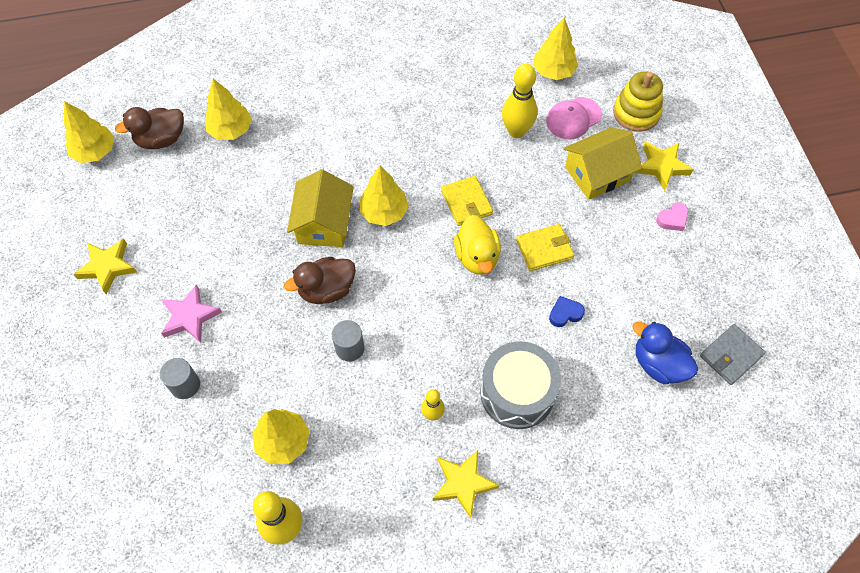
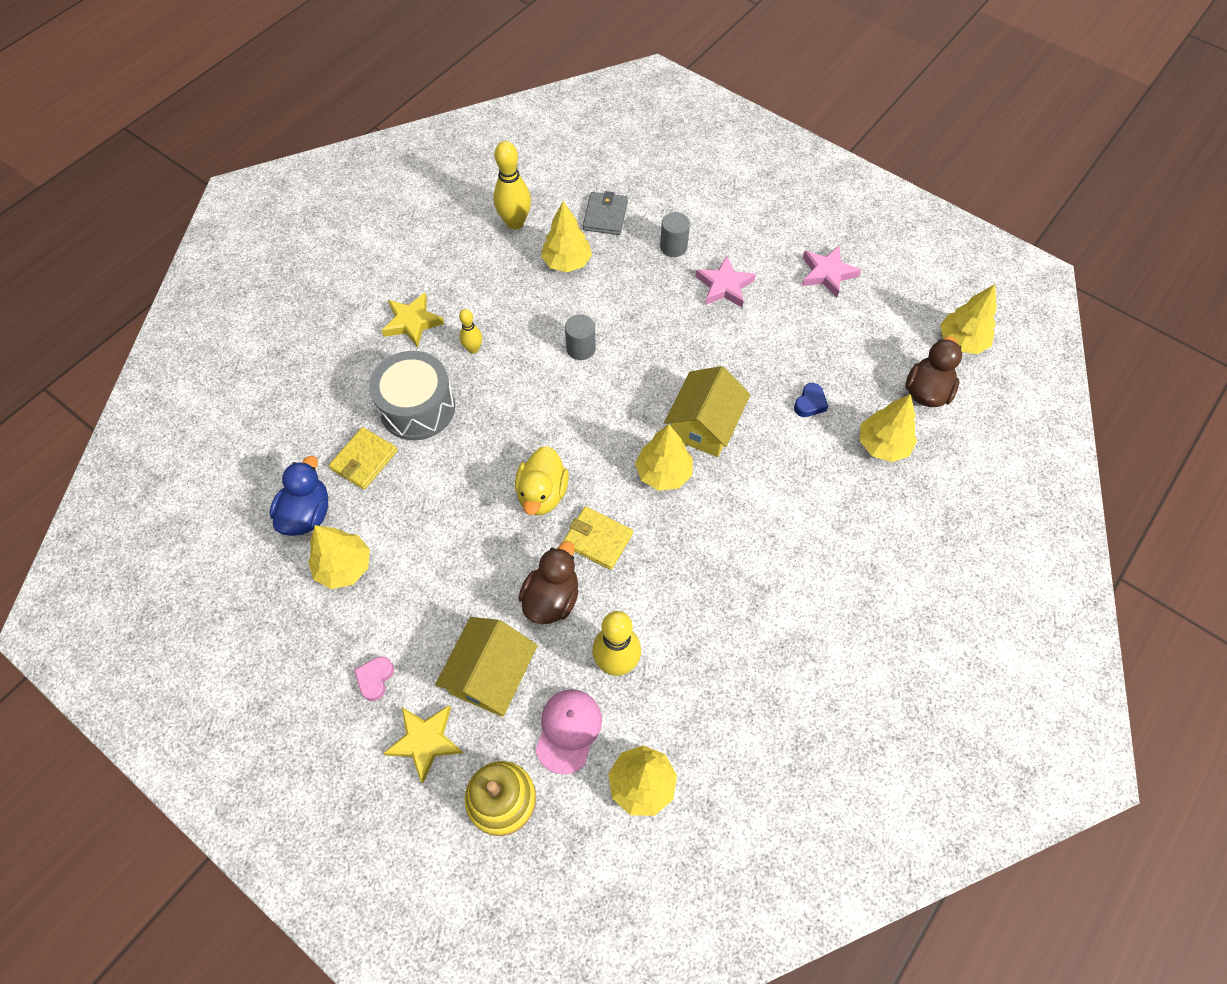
camera: 140 degrees right, 0 degrees up
(107, 267) = (827, 273): yellow star -> pink star
(324, 223) = (704, 425): yellow house -> yellow house turned 60 degrees clockwise
(326, 290) = (643, 375): brown duck -> brown duck (552, 598)
(477, 257) = (542, 494): yellow duck -> yellow duck turned 120 degrees counterclockwise
(544, 249) = (485, 547): yellow wallet -> yellow wallet (364, 460)
(565, 313) = (422, 499): blue heart -> blue heart (810, 403)
(652, 304) = (344, 567): none -> yellow tree
(658, 364) = (307, 514): blue duck -> blue duck turned 75 degrees counterclockwise
(731, 355) = (241, 569): grey wallet -> grey wallet (605, 216)

